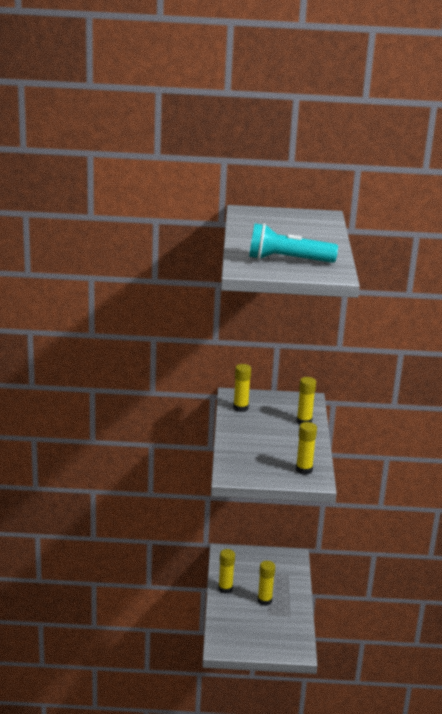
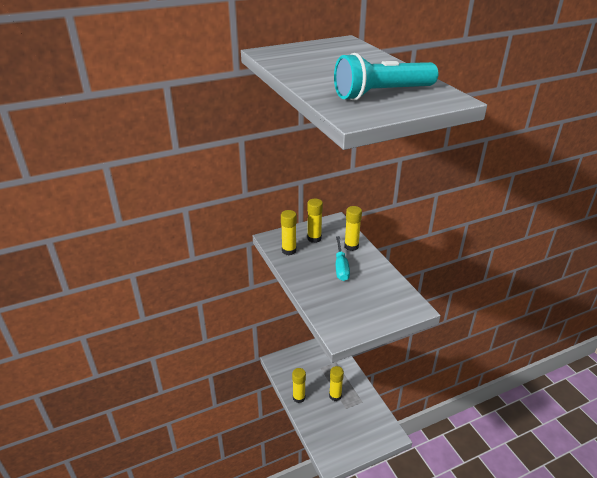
camera: 25 degrees left, 10 degrees up
(278, 433) = (341, 267): none -> turquoise screwdriver
(304, 470) = (395, 300): yellow glue stick -> yellow glue stick (314, 238)

